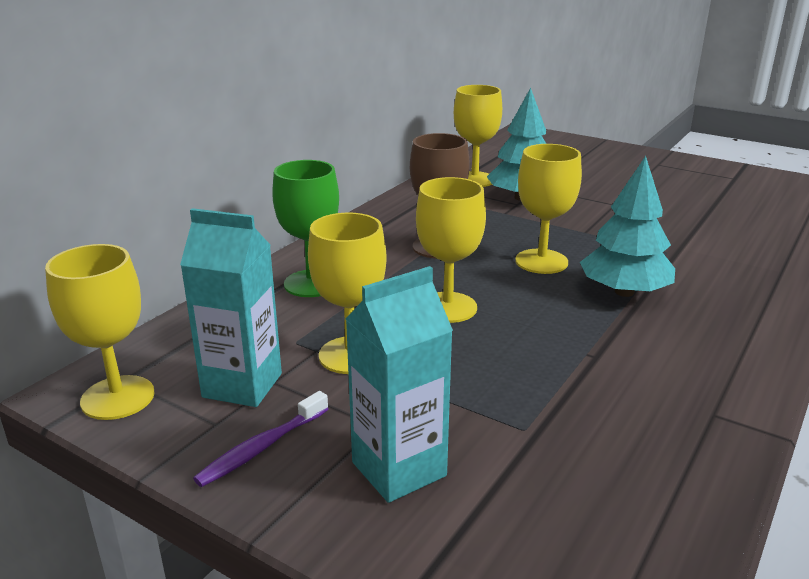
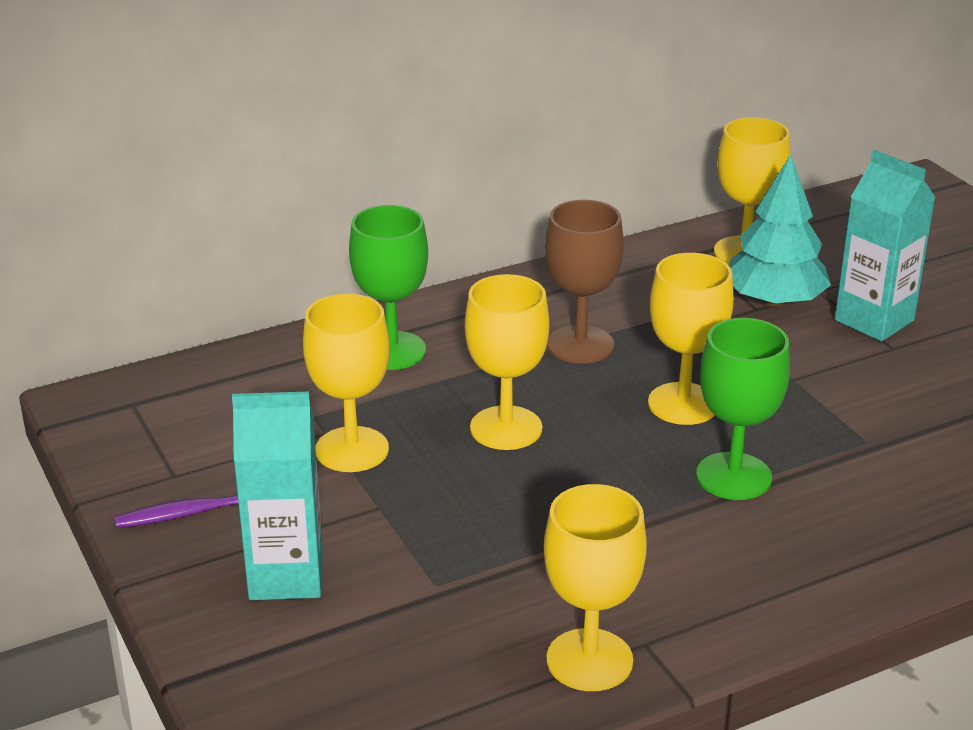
camera: 30 degrees right, 5 degrees up
(117, 397) = (114, 420): yellow goblet -> yellow goblet (589, 660)
(242, 385) = (226, 446): turquoise carton -> turquoise carton (874, 320)
(624, 292) = (733, 476): turquoise tree -> green goblet

